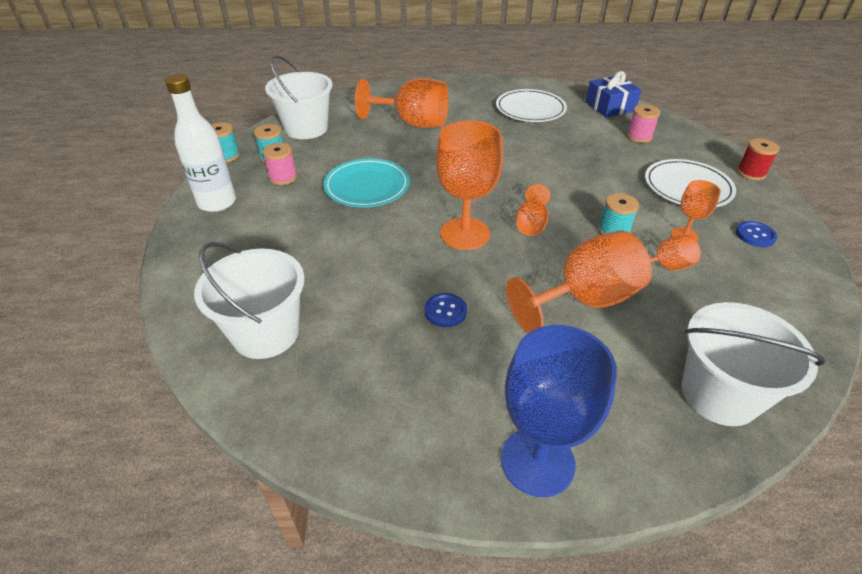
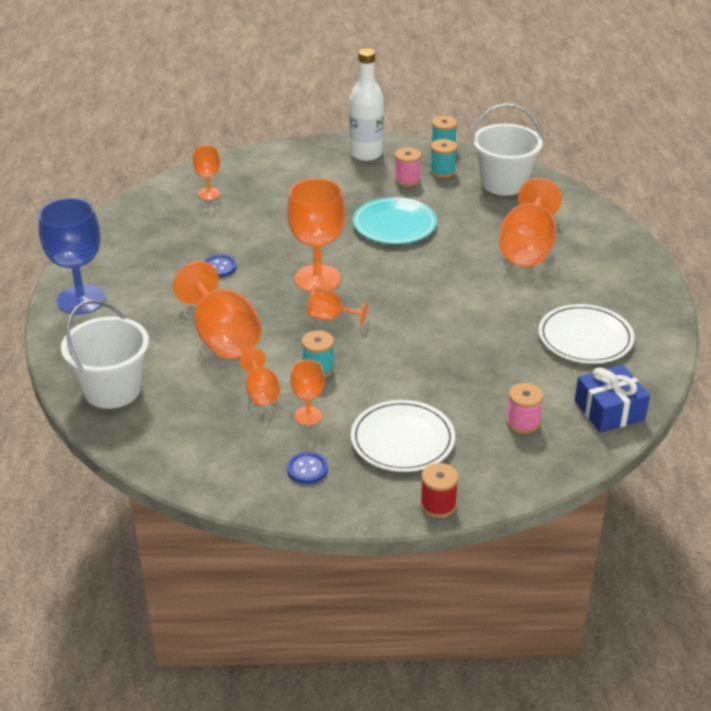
camera: 90 degrees right, 5 degrees down
(266, 333) = (209, 194): white bucket -> orange goblet

